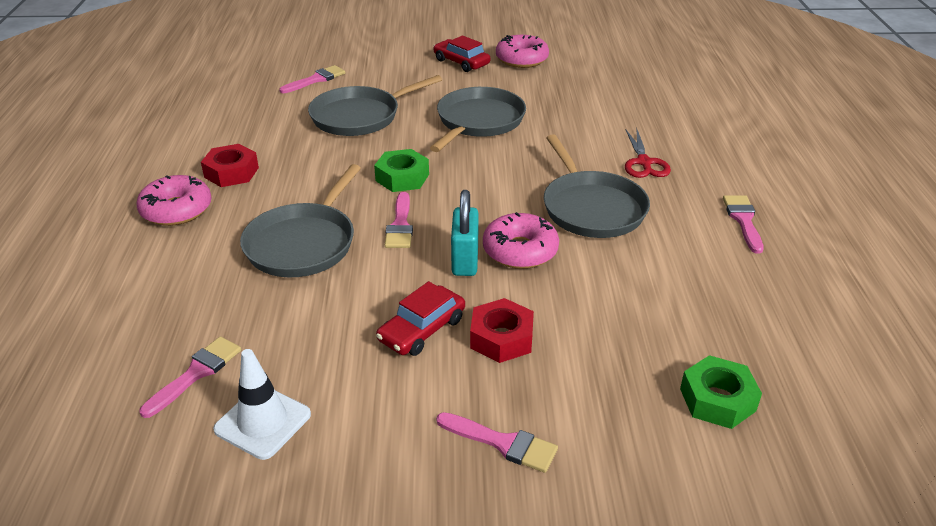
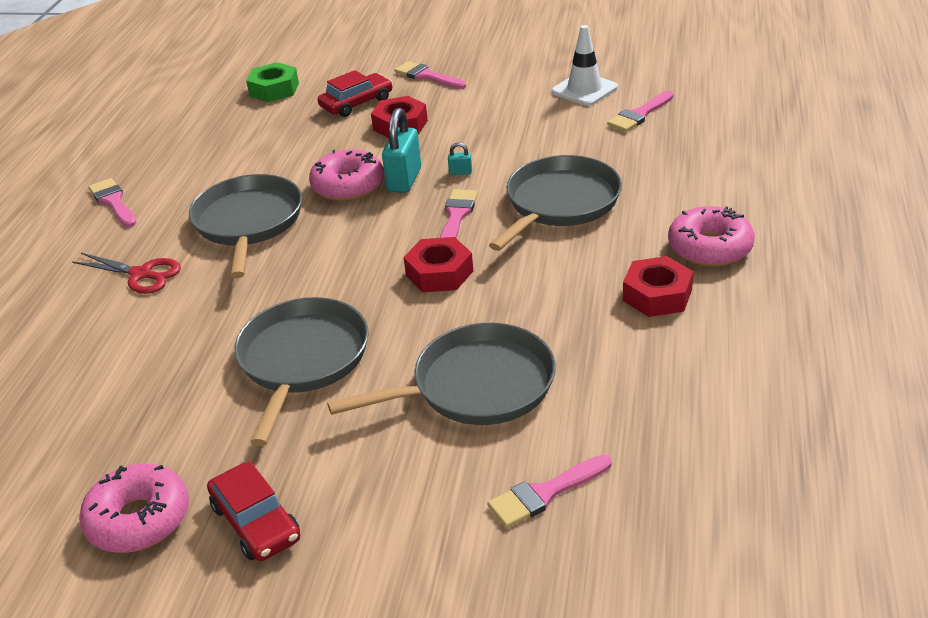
camera: 165 degrees left, 0 degrees up
(402, 177) = (439, 273): green nut -> red nut
(408, 273) = (460, 172): none -> turquoise padlock
(422, 329) = (461, 133): red car -> red car (356, 103)
(478, 121) = (302, 360): grey pan -> grey pan turned 150 degrees clockwise
(644, 162) = (141, 274): red scissors -> red scissors turned 105 degrees clockwise
(743, 220) = (113, 202): pink brush -> pink brush turned 135 degrees clockwise

